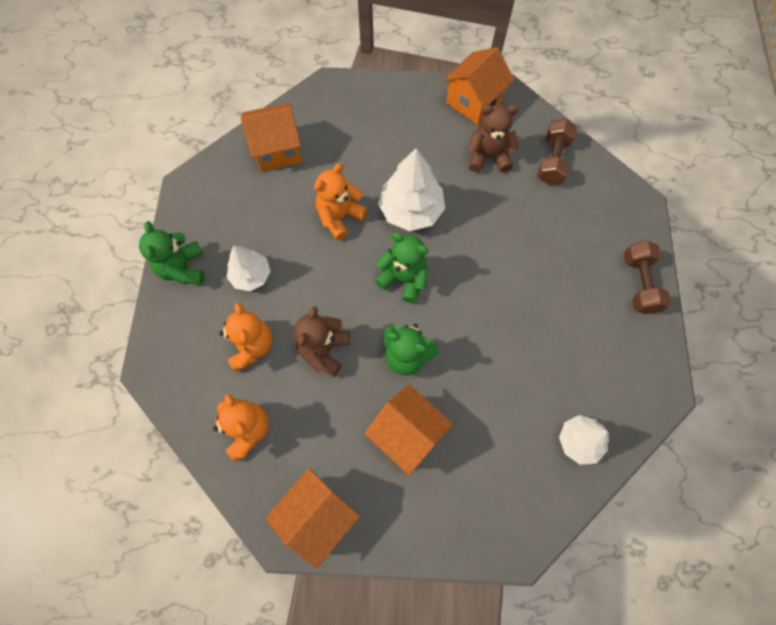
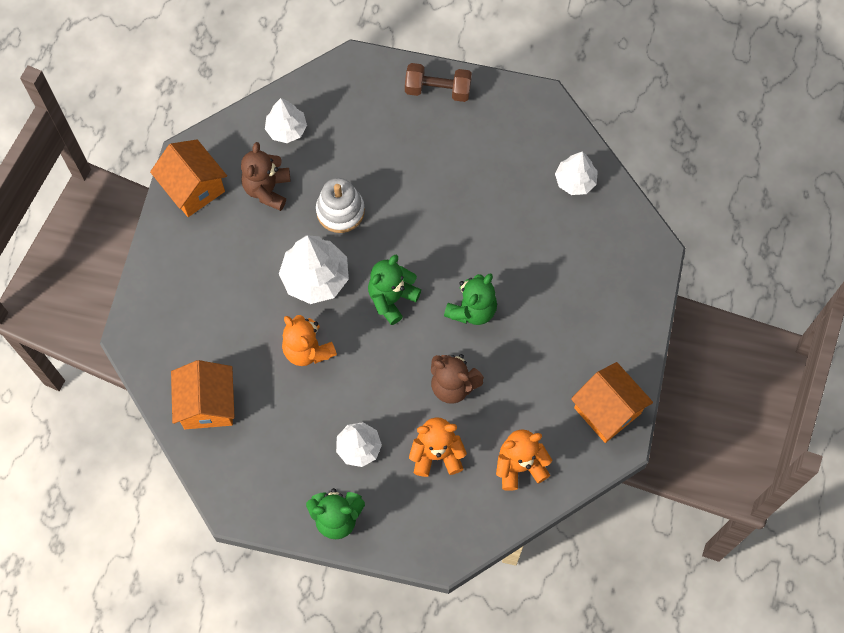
camera: 80 degrees left, 0 degrees up
(407, 433) = (546, 322): orange house -> none
(482, 219) = (340, 211): none -> white stacking toy
(552, 160) = (286, 129): brown dumbbell -> white tree

